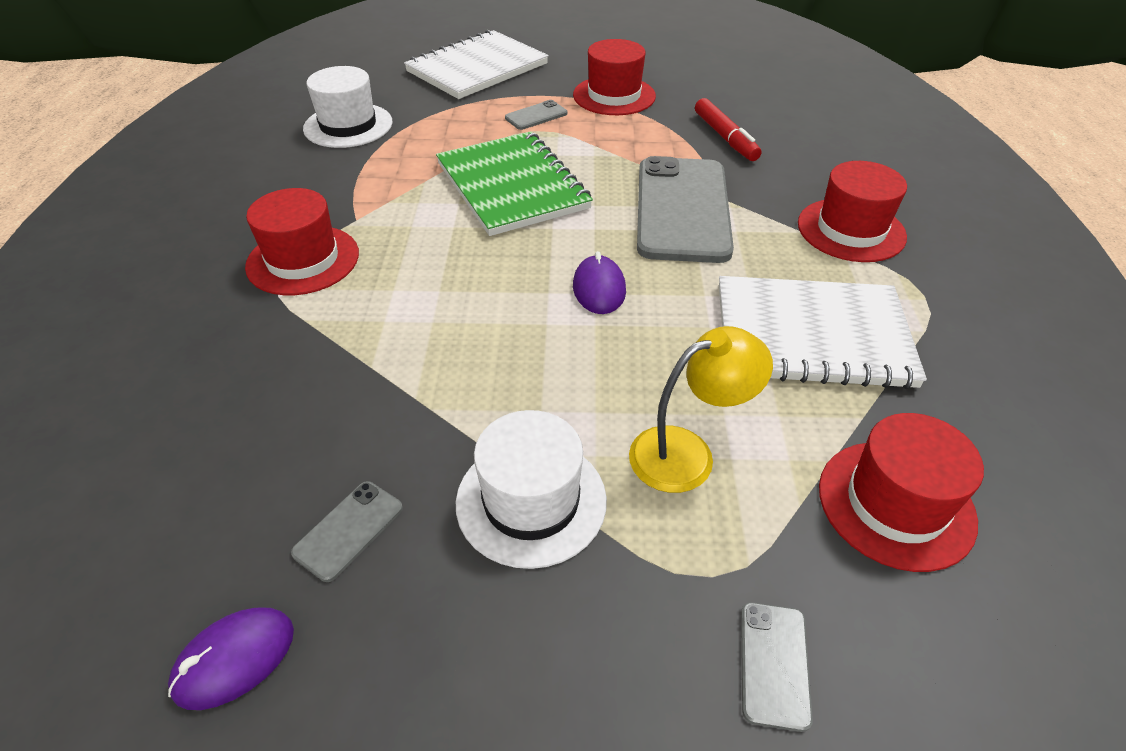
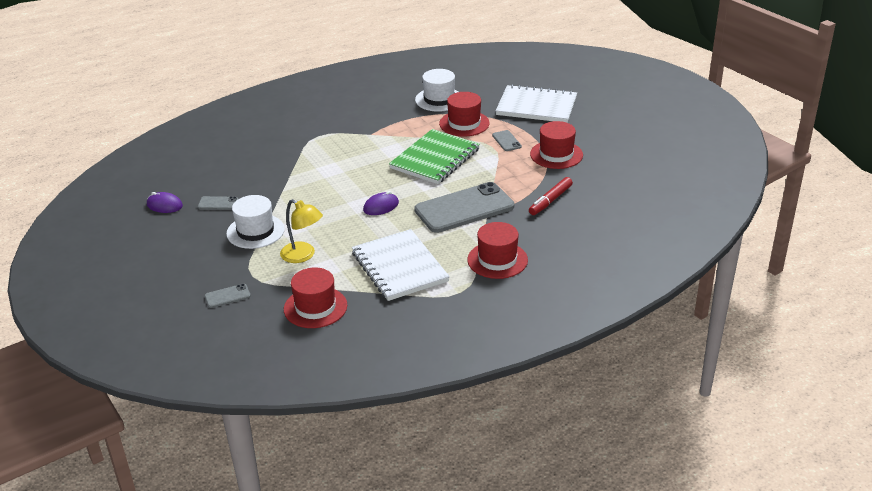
camera: 60 degrees right, 10 degrees down
(303, 260) = (333, 135): red hat -> red hat (464, 123)
(536, 116) = (506, 141): grey phone -> grey phone turned 45 degrees clockwise

